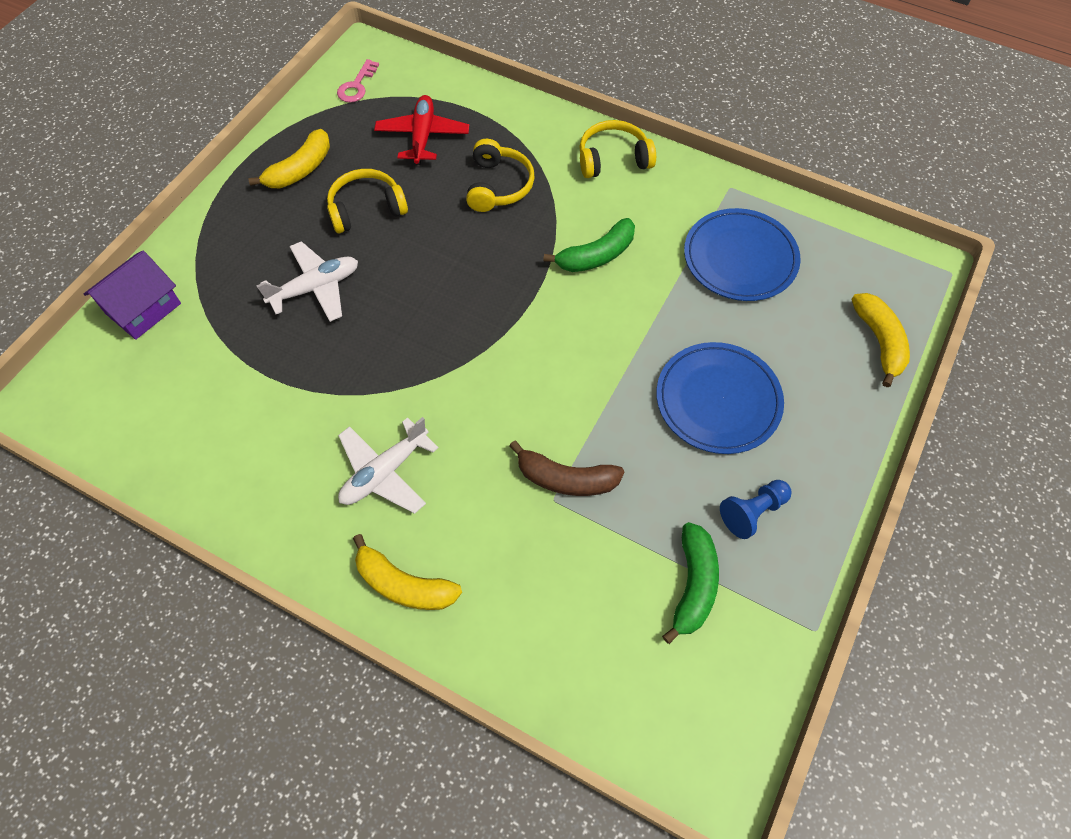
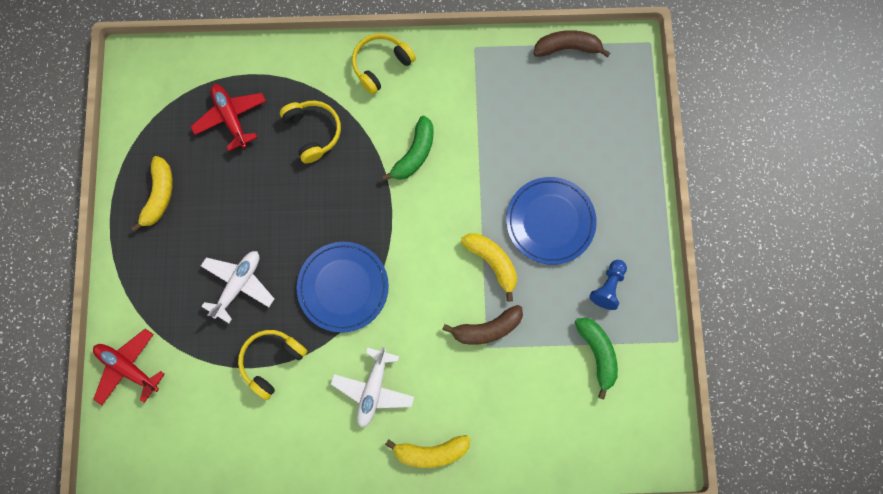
camera: 30 degrees left, 15 degrees up
(143, 308) = (128, 368): purple house -> red plane
(357, 86) = (150, 98): pink key -> none
(366, 209) = (231, 202): yellow headphones -> yellow headphones (271, 361)
(740, 258) = (510, 104): blue plate -> blue plate (343, 287)
(842, 234) = (567, 48): none -> brown banana
(879, 342) = (628, 122): yellow banana -> yellow banana (492, 262)

